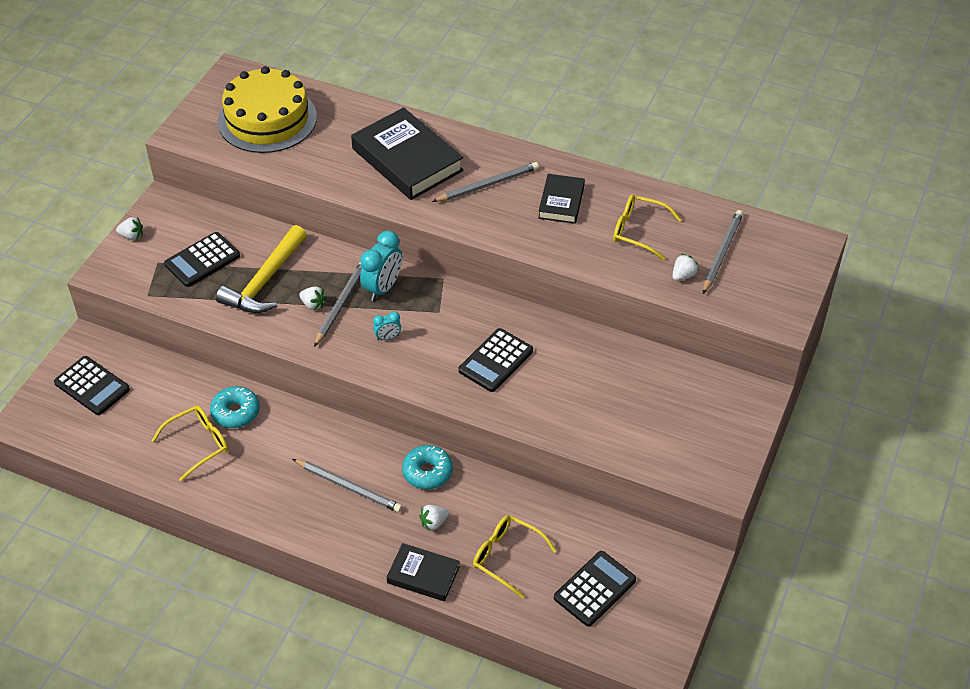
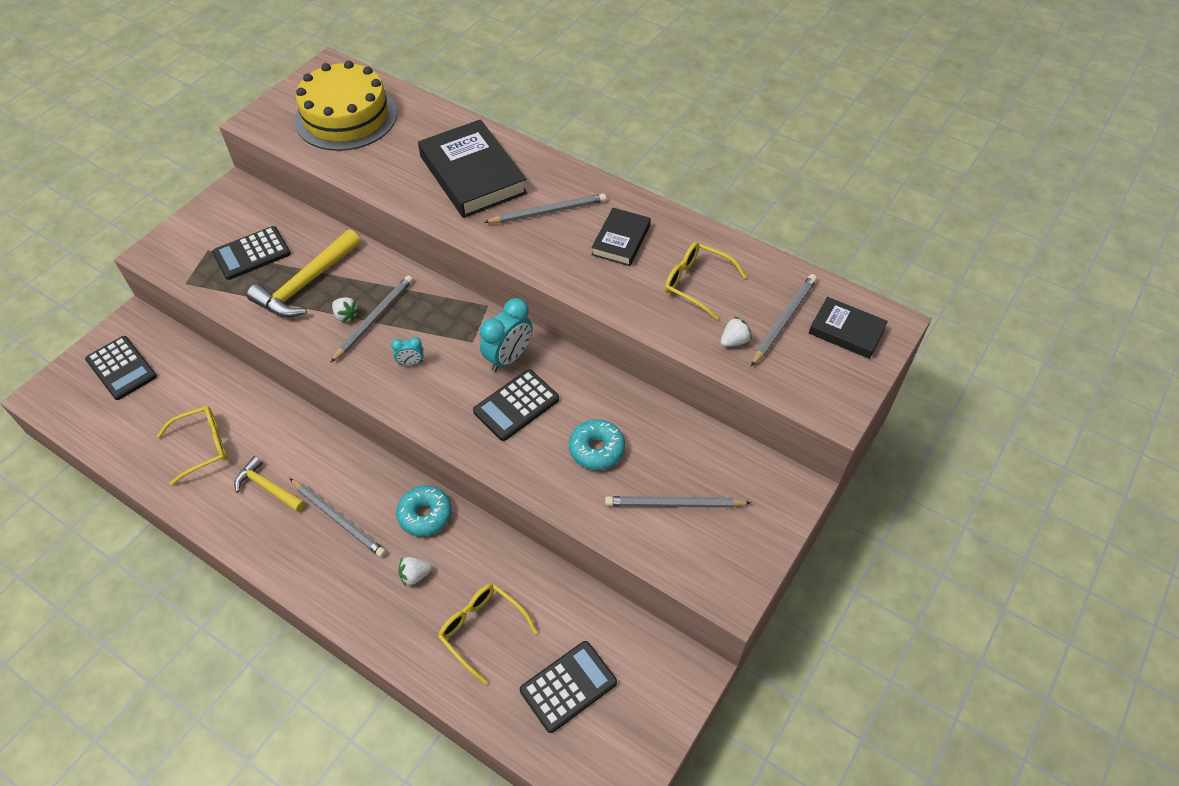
camera: 10 degrees right, 5 degrees up
(132, 236) = (193, 219): white strawberry -> none
(235, 412) = (251, 417): turquoise donut -> turquoise donut (596, 449)
(273, 470) = (268, 487): none -> yellow hammer
(383, 288) = (422, 307): turquoise clock -> turquoise clock (508, 358)
(423, 575) = (386, 636): black book -> black book (846, 331)
(657, 422) = (674, 504): none -> grey pencil

